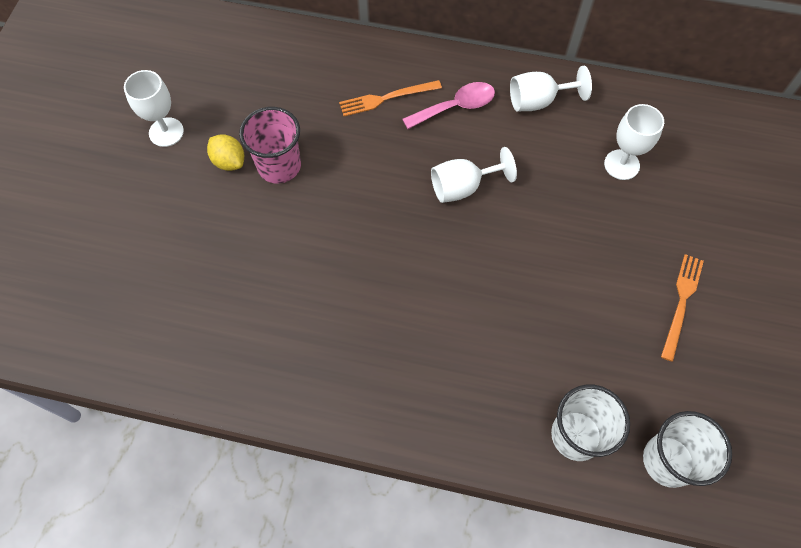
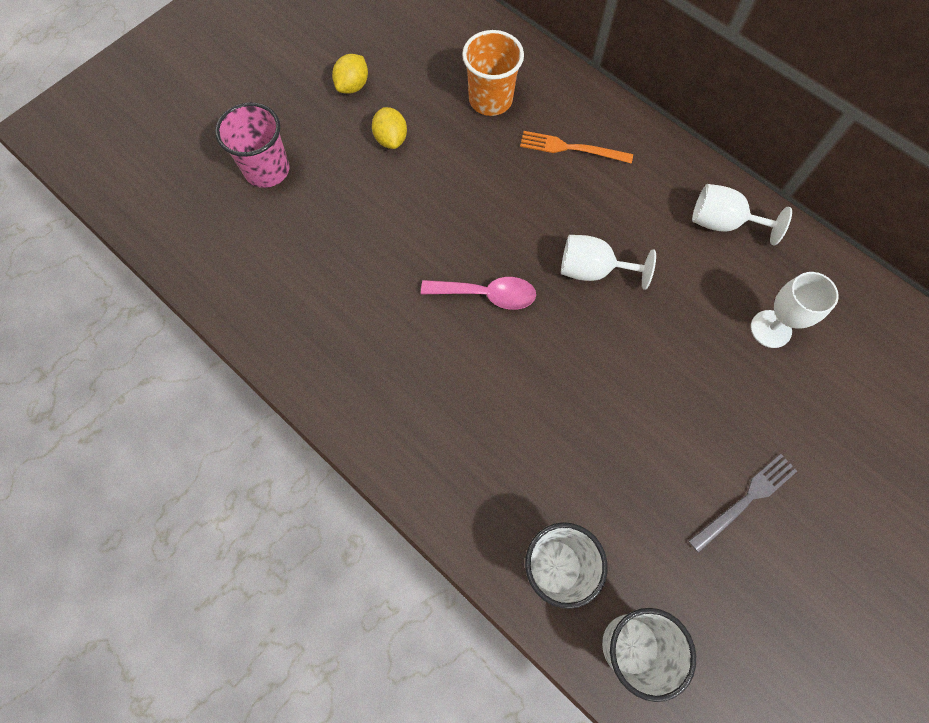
camera: 30 degrees right, 5 degrees up
(166, 132) = (353, 86): white goblet -> yellow lemon
(279, 166) = (433, 165): pink cup -> pink cup (267, 170)
(295, 89) = (490, 100): none -> orange cup
(455, 107) = (634, 188): pink spoon -> pink spoon (487, 295)
(681, 303) = (745, 500): orange fork -> grey fork

